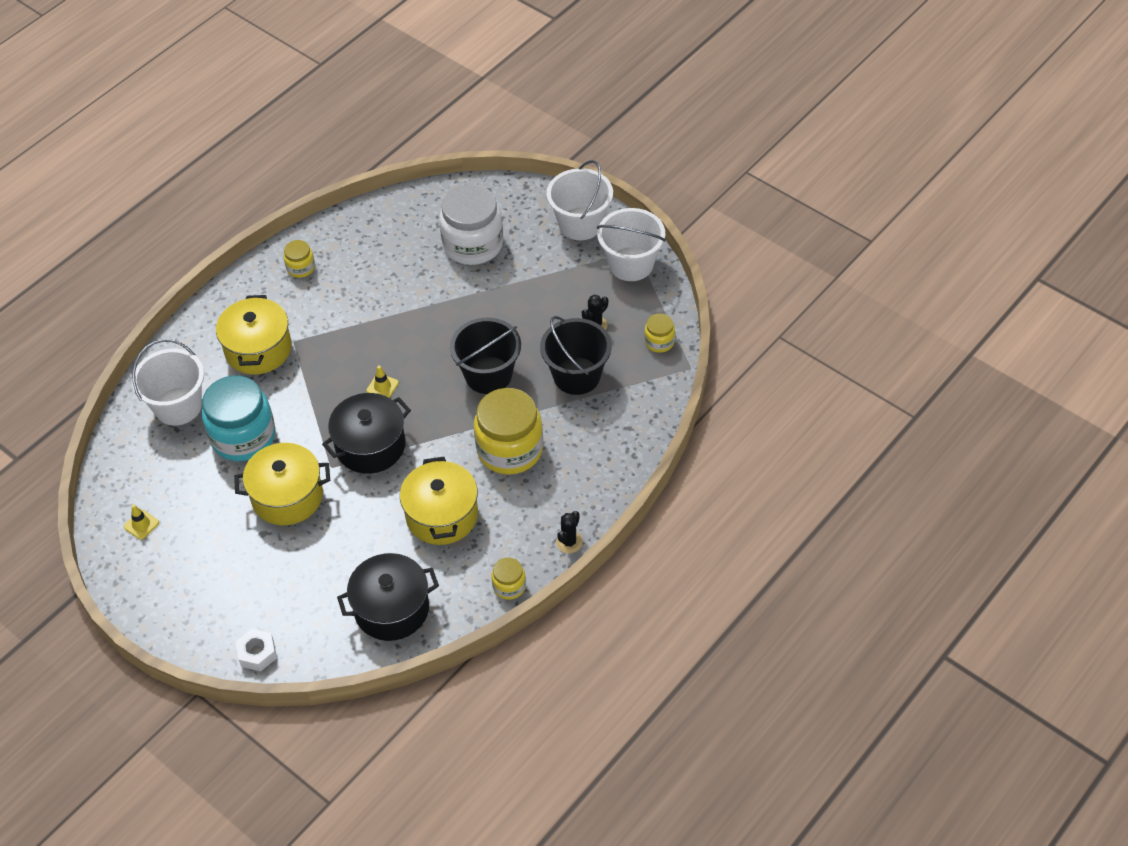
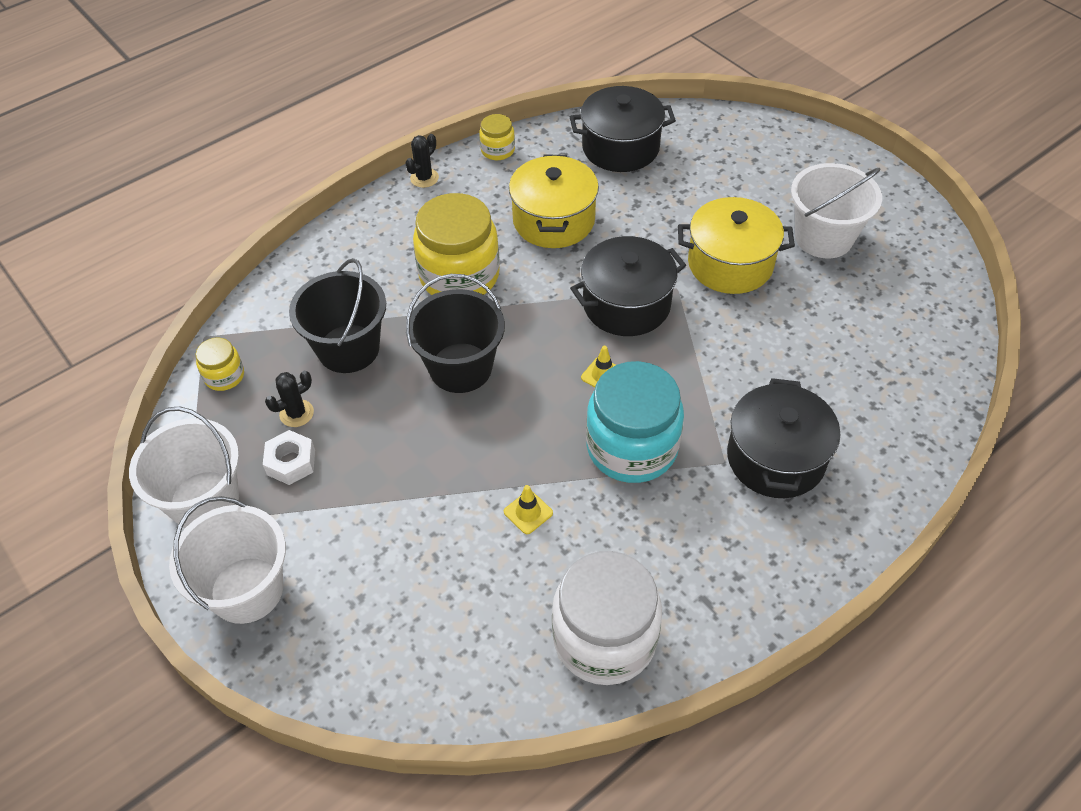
camera: 170 degrees left, 0 degrees up
(141, 524) = (903, 259): yellow traffic cone -> yellow traffic cone (528, 512)
(178, 406) = (882, 393): white bucket -> white bucket (823, 237)
(243, 437) = (788, 339): turquoise jar -> turquoise jar (632, 447)
(257, 653) = (758, 131): white nut -> white nut (291, 462)
(258, 349) = (776, 458): yellow pot -> black pot
(301, 268) = (712, 590): yellow jar -> none
(473, 244) = (428, 582): white jar -> white jar (604, 638)

